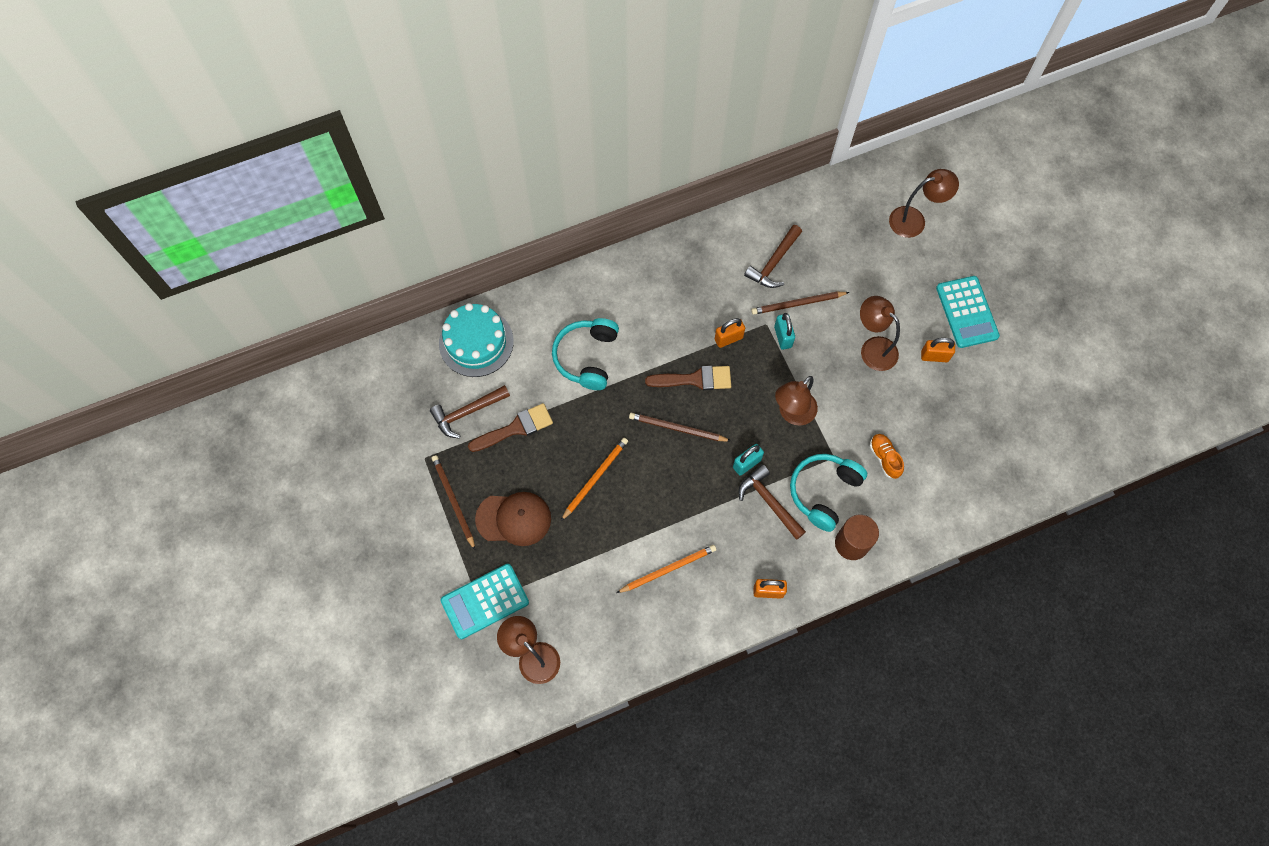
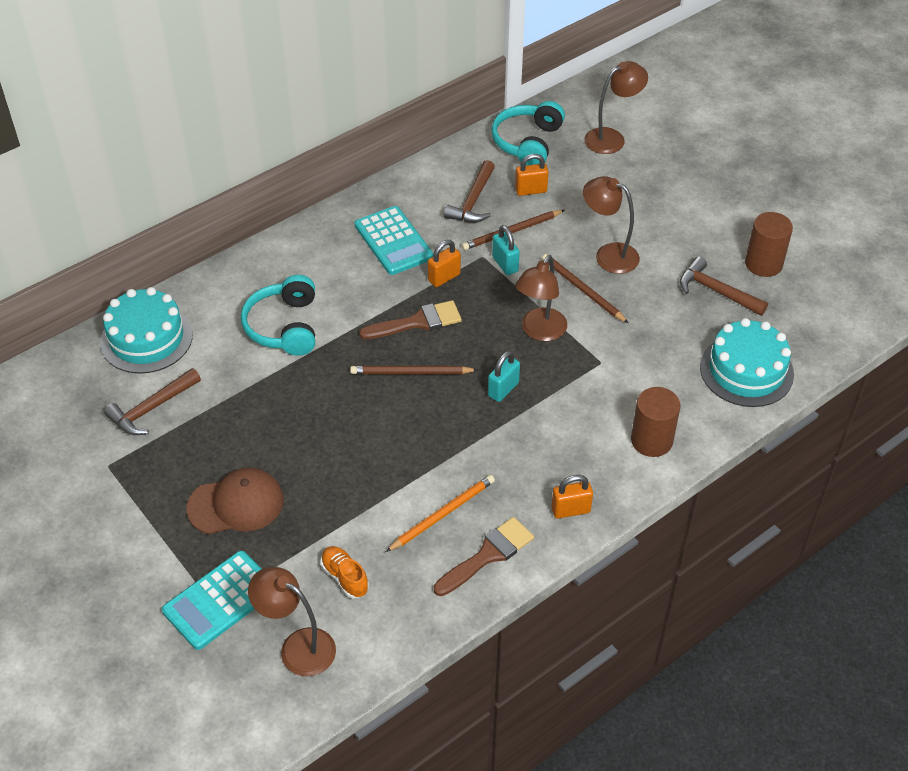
camera: 15 degrees left, 20 degrees down
(453, 501) = (154, 502): brown pencil -> brown pencil (582, 290)
(516, 428) = (215, 412): brown brush -> brown brush (488, 555)
(595, 478) = (326, 441): orange pencil -> none
(769, 501) = (541, 420): brown hammer -> brown hammer (716, 291)
(823, 492) = (601, 398): turquoise headphones -> turquoise headphones (527, 142)
(884, 458) = (658, 351): orange shoe -> orange shoe (345, 577)
(934, 356) = (678, 249): orange padlock -> orange padlock (531, 190)
(951, 495) = (746, 370): none -> turquoise cake
(967, 312) = (698, 204): turquoise calculator -> turquoise calculator (393, 241)
(1003, 390) = (763, 264): none -> brown cylinder

